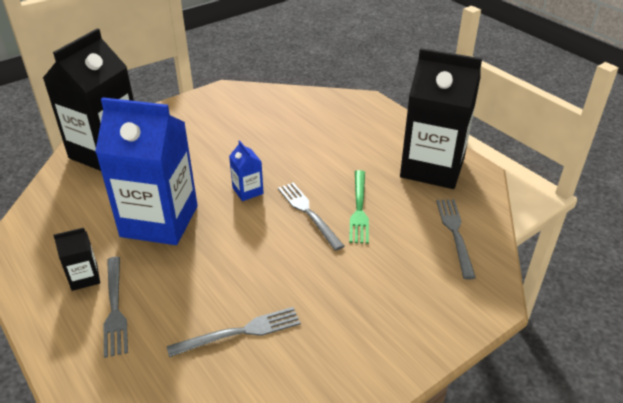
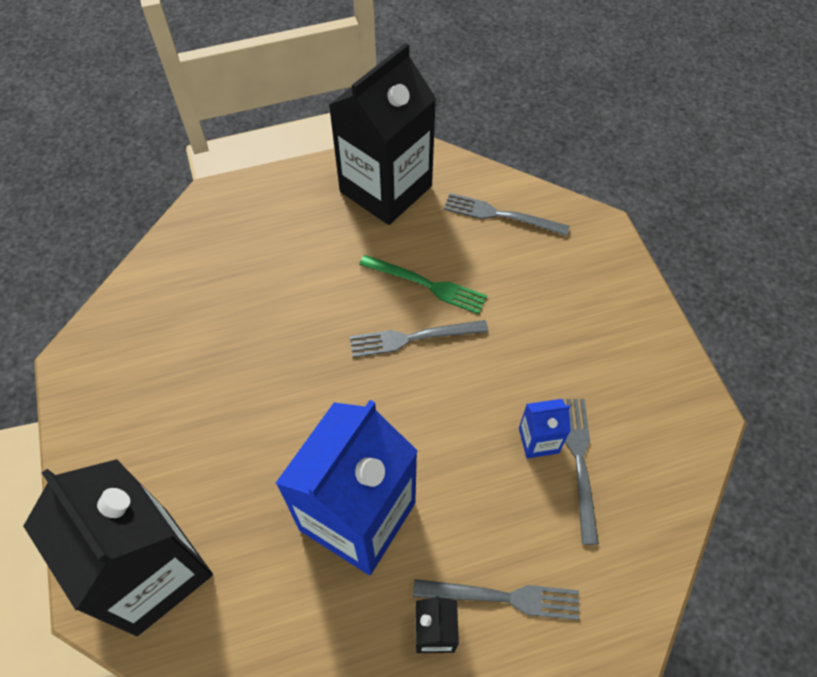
camera: 70 degrees left, 20 degrees up
(248, 191) = (341, 393): blue carton -> blue carton (538, 440)

